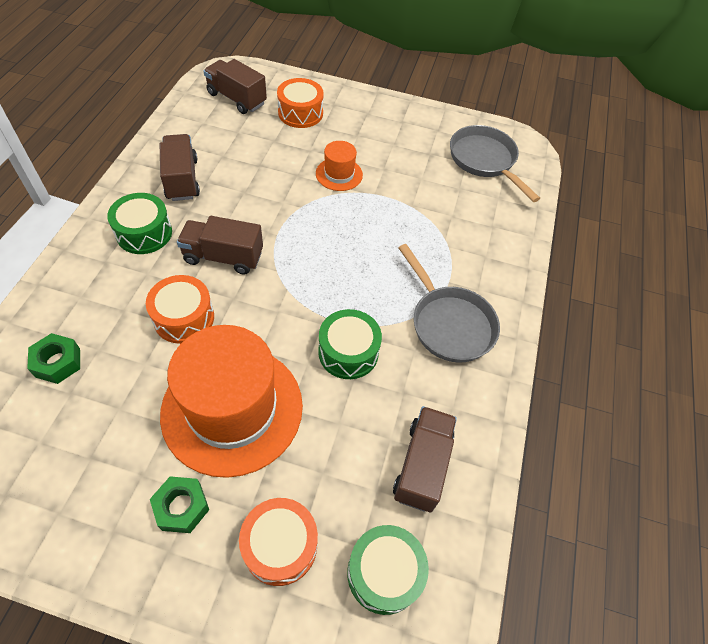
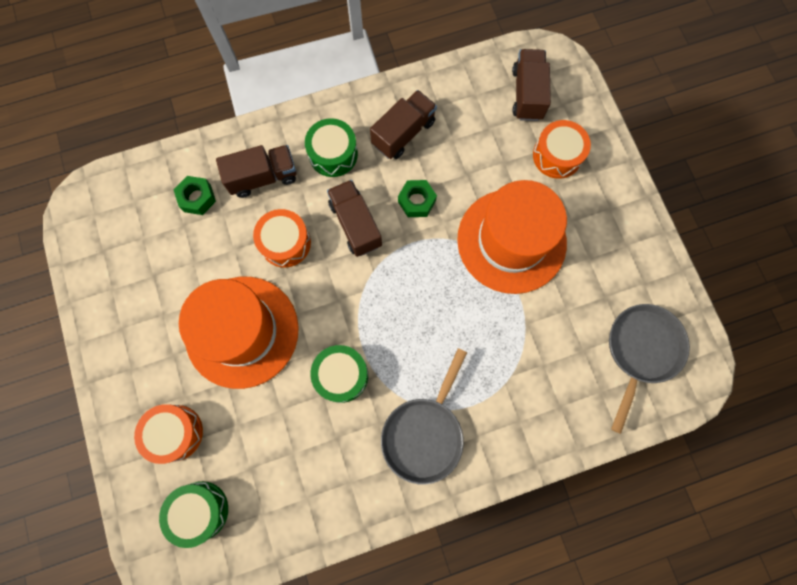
camera: 60 degrees right, 20 degrees up
(182, 507) = (159, 355): green nut -> green nut (416, 201)
(339, 174) = (511, 241): orange hat -> orange hat, size x2.21
(422, 466) = (288, 489): brown truck -> brown truck (263, 177)

